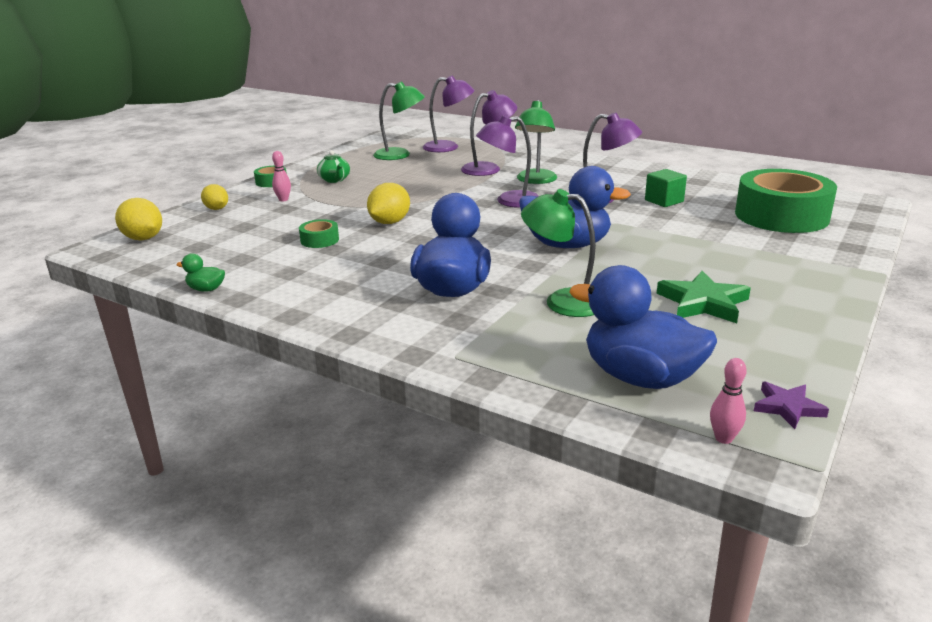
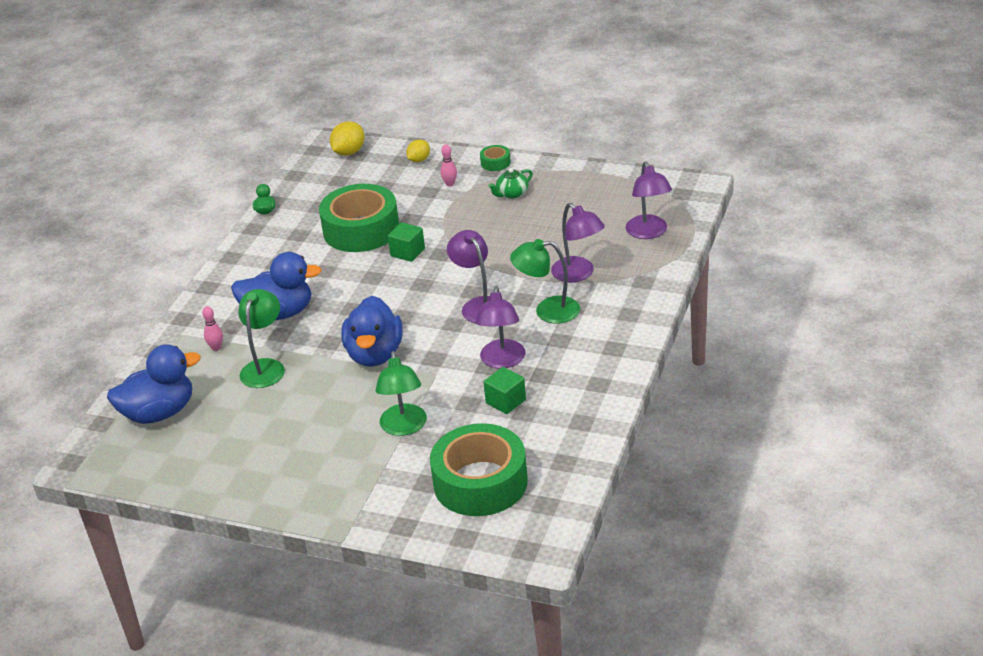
camera: 80 degrees right, 10 degrees up
(319, 240) = (361, 229): green tape -> green tape, size x2.43
(389, 222) = (407, 252): yellow lemon -> green cube
(400, 155) = (607, 209): green lamp -> green lamp (404, 427)
(640, 377) = (159, 413): blue duck -> blue duck turned 45 degrees clockwise
(703, 303) = (270, 436): green star -> none
(723, 438) = (94, 449): pink bowling pin -> pink bowling pin (216, 348)
(787, 407) = (126, 475): purple star -> none

